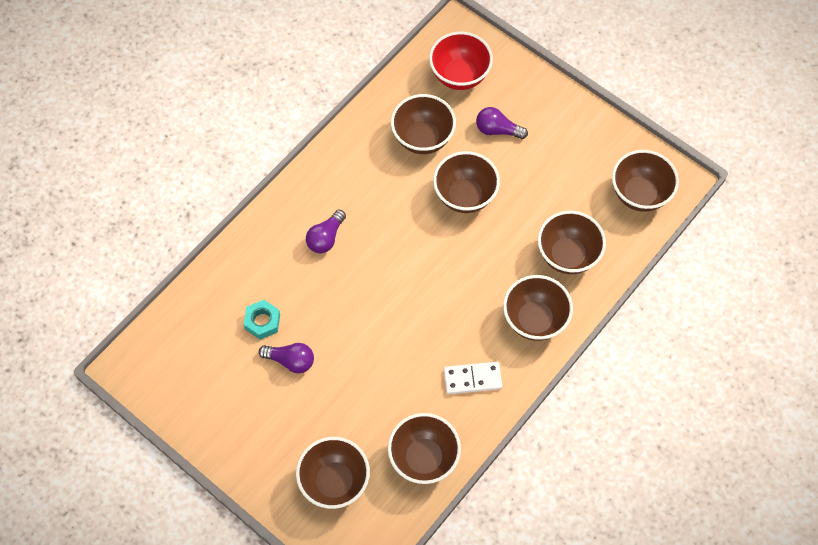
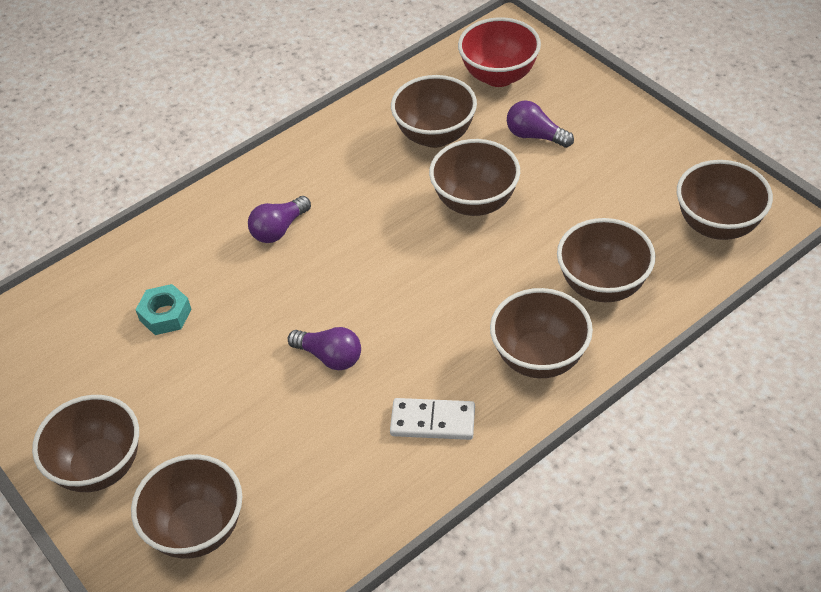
camera: 15 degrees right, 15 degrees down
(290, 360) = (187, 365): purple light bulb -> purple light bulb (330, 356)
(423, 458) = (335, 516): brown bowl -> brown bowl (99, 467)

